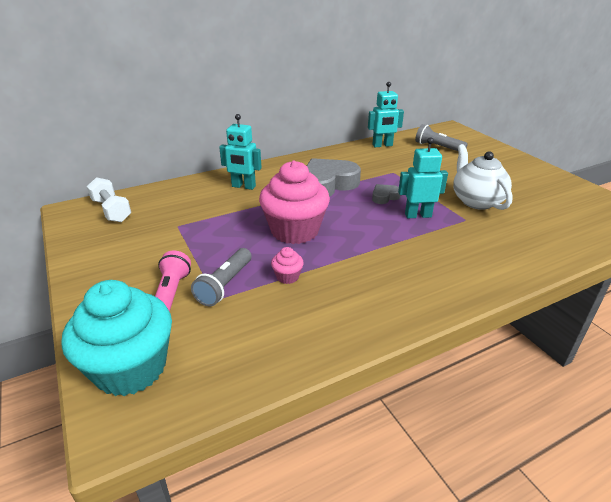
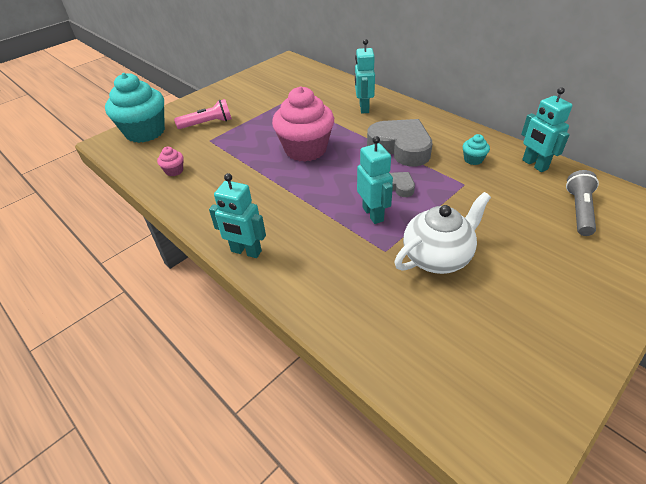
camera: 75 degrees right, 10 degrees up
(111, 210) = (294, 72): white dumbbell -> none
(225, 285) = (224, 139): grey flashlight -> none
(287, 277) = (241, 161): pink cupcake -> pink cupcake (174, 171)
(364, 162) = (473, 159): none -> turquoise cupcake
(455, 293) = (246, 251): none -> turquoise robot

